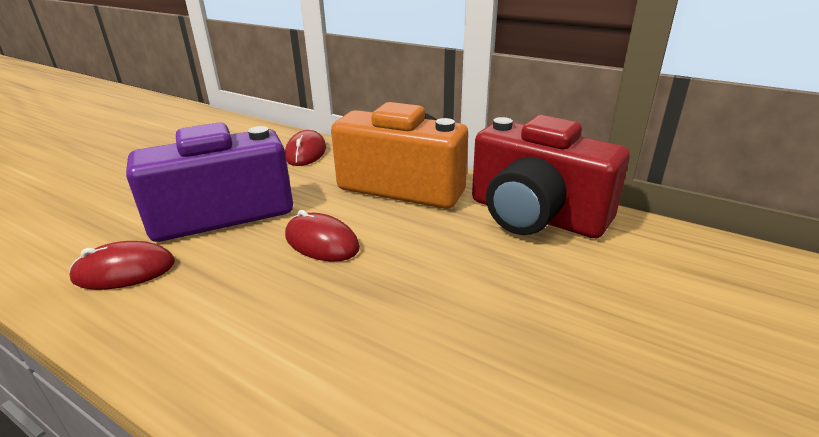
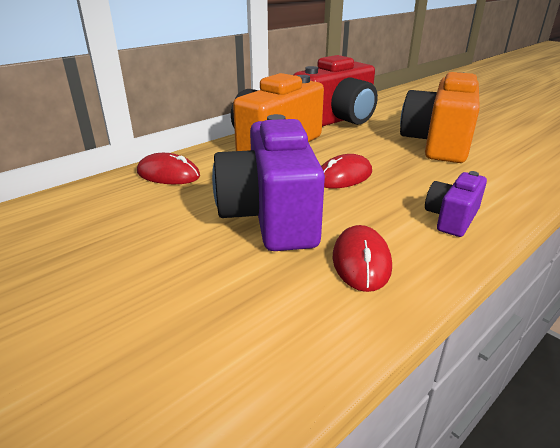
camera: 75 degrees left, 0 degrees up
(204, 336) = (451, 218): none -> purple camera
(492, 325) = (438, 143): none -> orange camera

